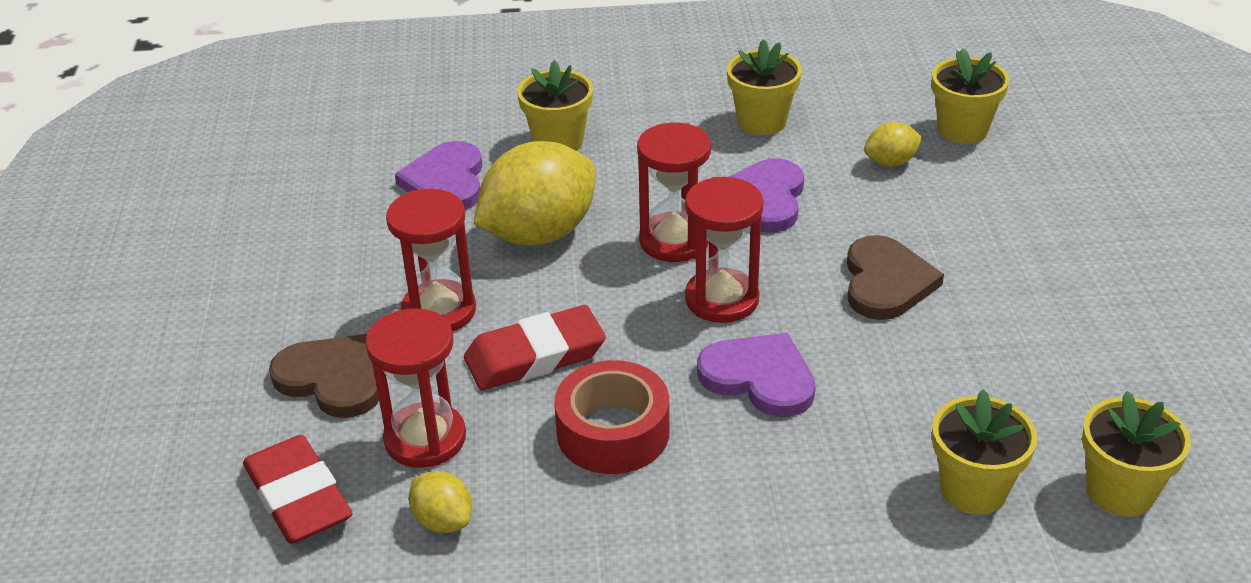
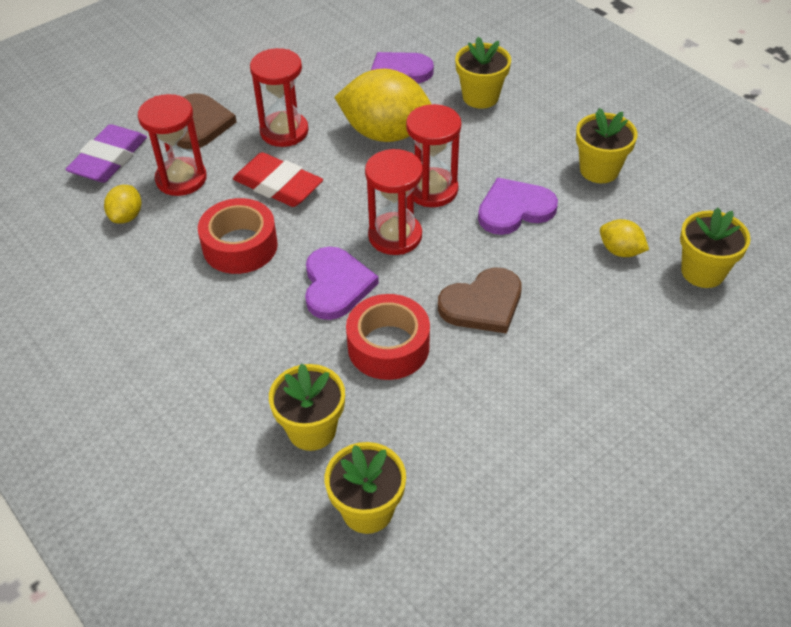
camera: 55 degrees right, 10 degrees up
(298, 497) = (109, 159): red eraser -> purple eraser
(892, 377) = (388, 346): none -> red tape

